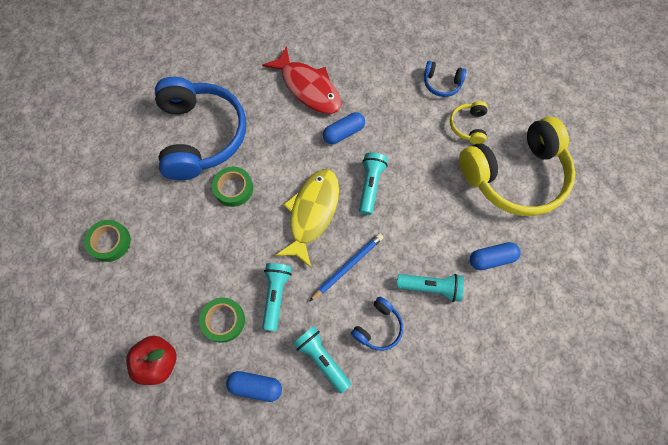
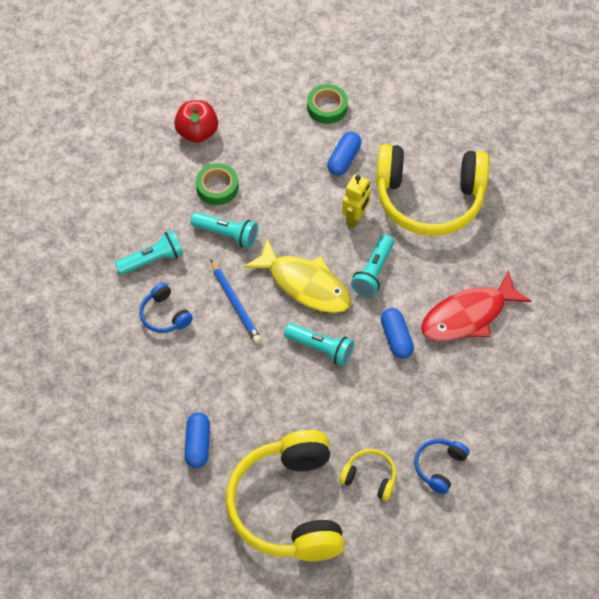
camera: 105 degrees right, 10 degrees down
(201, 136) = (429, 198): blue headphones -> yellow headphones
(233, 188) = (355, 218): green tape -> yellow robot
(255, 386) = (147, 202): blue capsule -> blue capsule (344, 159)
(431, 287) = (187, 374): turquoise flashlight -> turquoise flashlight (373, 272)

